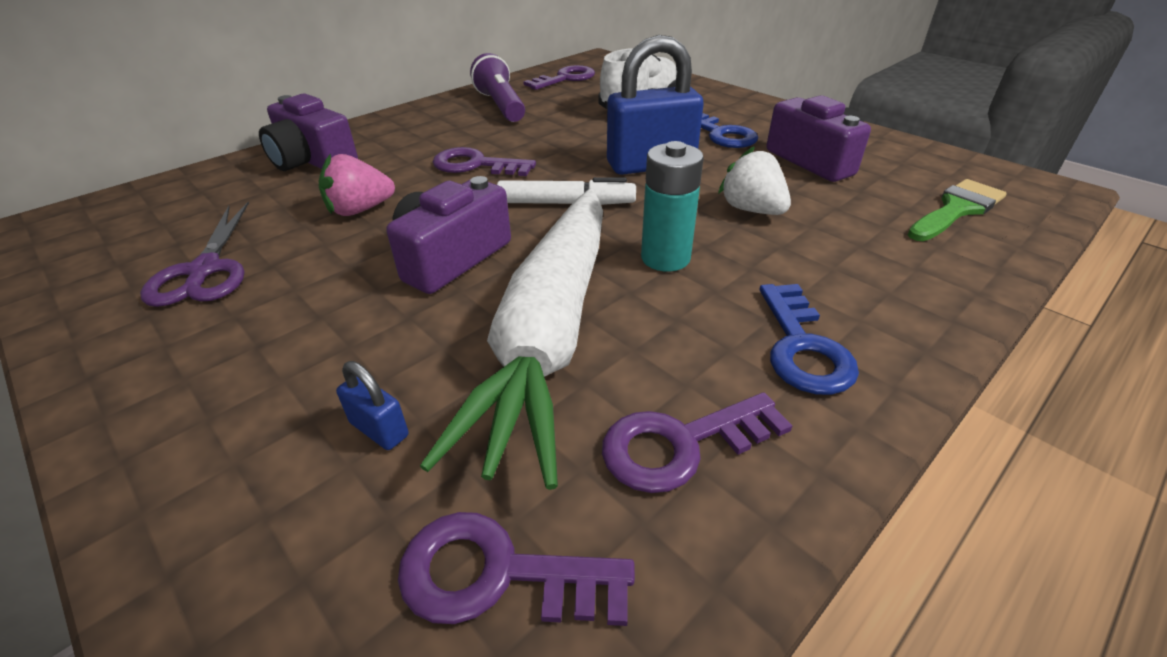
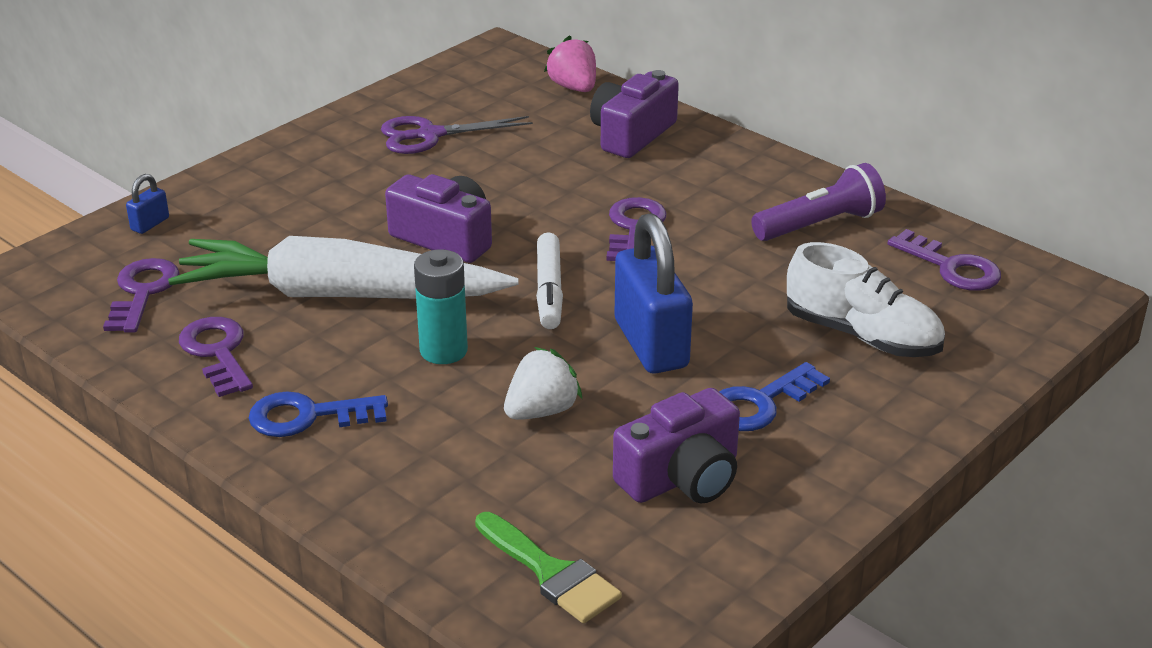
camera: 85 degrees right, 5 degrees down
(360, 210) = (528, 180): pink strawberry -> pink strawberry (573, 87)
(379, 429) = (250, 240): blue padlock -> blue padlock (150, 224)

